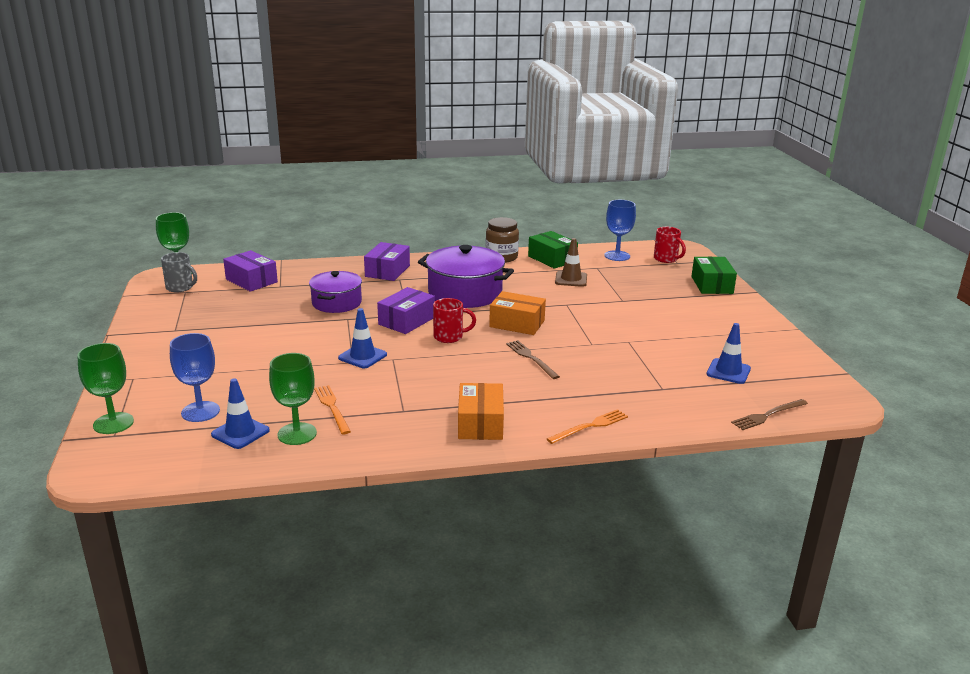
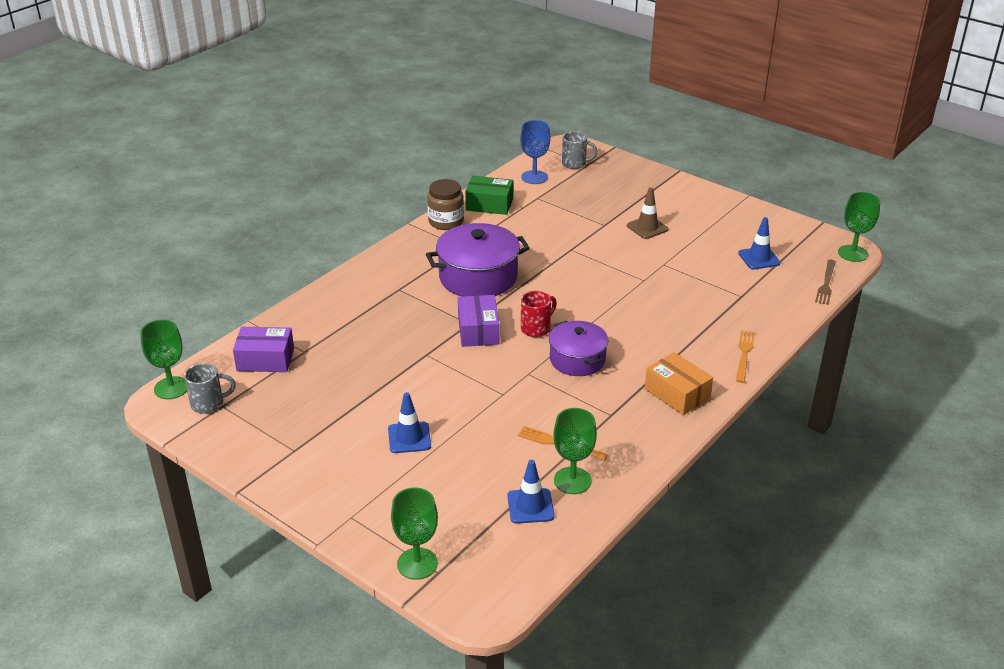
camera: 40 degrees left, 10 degrees up
(200, 412) = (467, 509): blue goblet -> none
(336, 303) = (389, 343): purple pot -> purple pot (577, 359)
(362, 356) = (502, 384): blue traffic cone -> blue traffic cone (409, 438)
(387, 271) = (373, 285): purple box -> none
(517, 324) = (565, 288): orange box -> none
(531, 358) = (624, 316): brown fork -> none
(571, 279) = (536, 220): brown traffic cone -> brown traffic cone (647, 227)
(666, 259) = (575, 164): red mug -> grey mug
(712, 285) = (642, 177): green box -> none
(840, 406) = (852, 253): none -> green goblet

